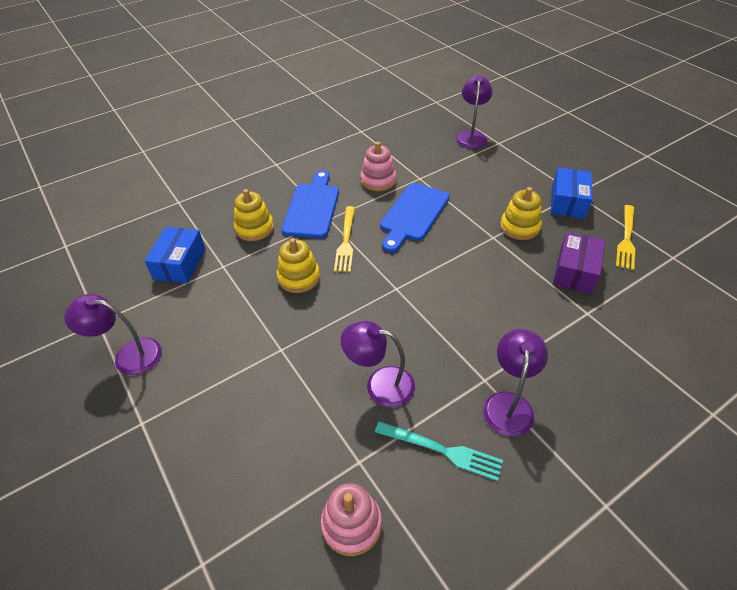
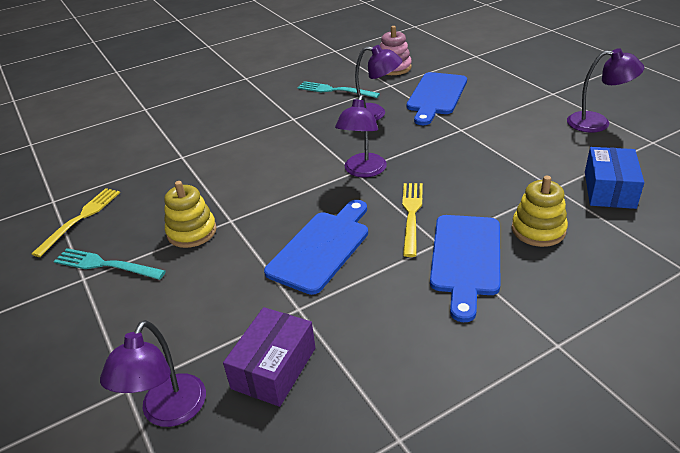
camera: 175 degrees left, 10 degrees down
(296, 425) = (436, 96): none -> blue cutting board
(299, 277) = (460, 178): yellow stacking toy -> none
(378, 180) = (367, 305): pink stacking toy -> none
(509, 404) = (281, 109): purple lamp -> purple lamp (363, 171)
(568, 202) = (105, 265): blue box -> turquoise fork
(575, 271) = (165, 187): purple box -> purple box (274, 368)

